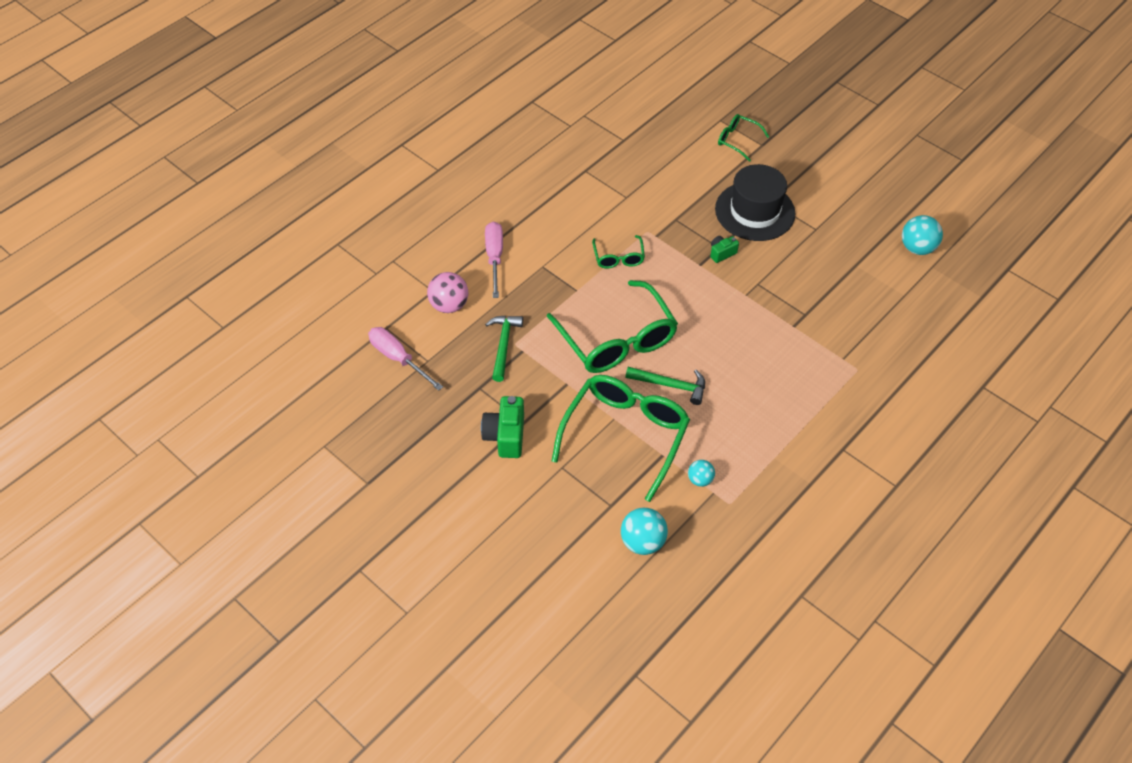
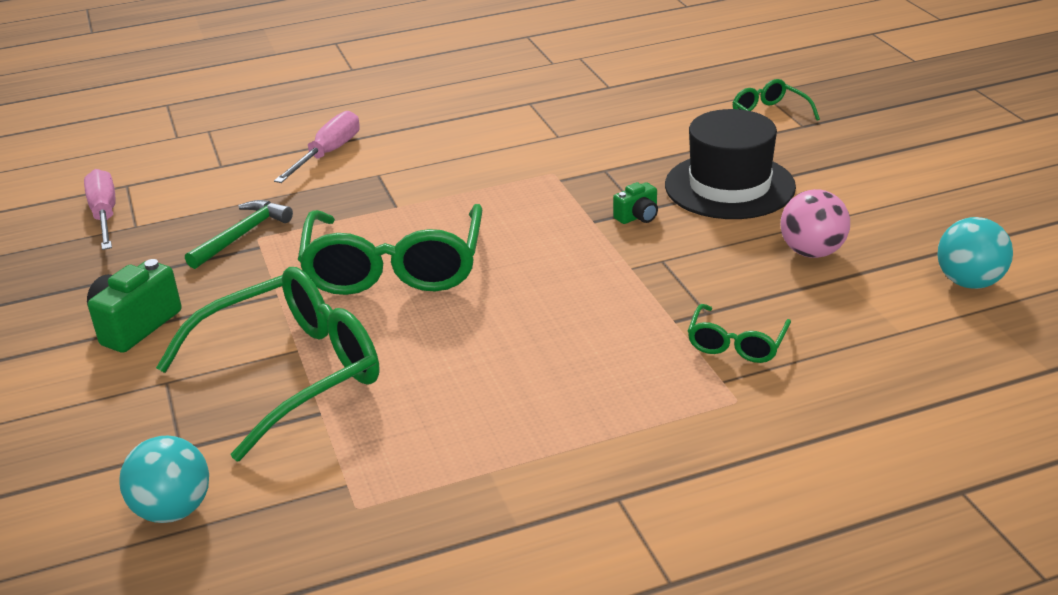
camera: 30 degrees right, 20 degrees down
(449, 305) = (222, 183): pink ball -> pink ball (812, 252)
(618, 258) = (486, 189): green glasses -> green glasses (736, 344)
(671, 385) = (417, 337): green hammer -> none
(700, 480) = (343, 461): turquoise ball -> none
(722, 253) = (638, 217): green camera -> green camera turned 150 degrees clockwise

